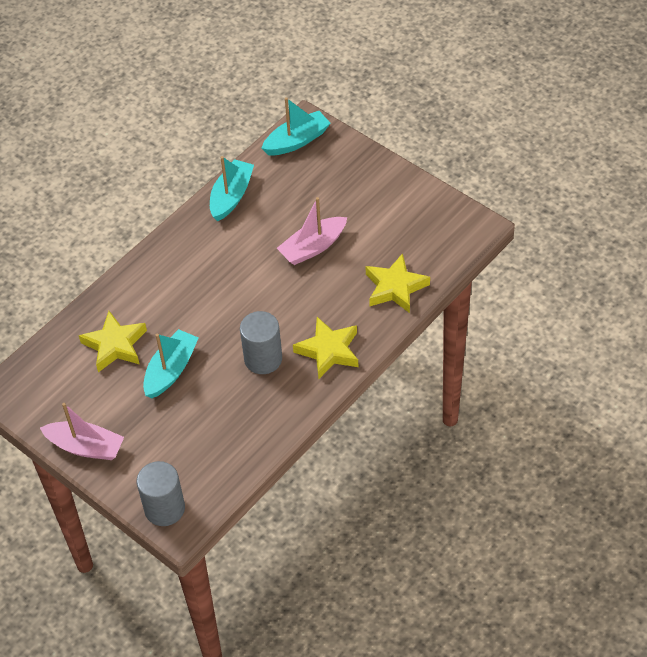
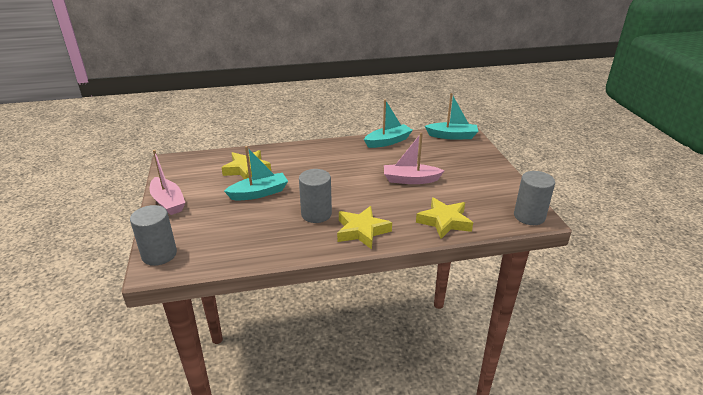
camera: 35 degrees right, 20 degrees down
(467, 229) = (529, 216): none -> grey cylinder

